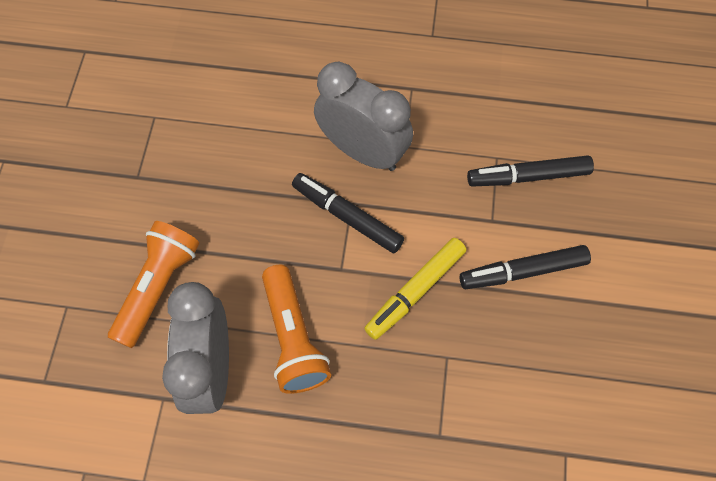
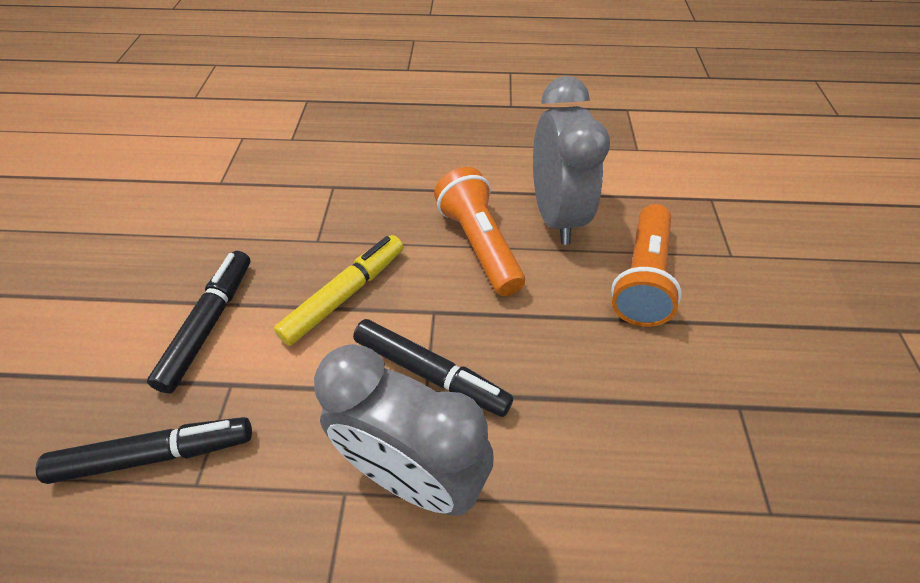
camera: 175 degrees right, 15 degrees down
(523, 272) = (209, 324): black marker -> black marker turned 60 degrees counterclockwise

